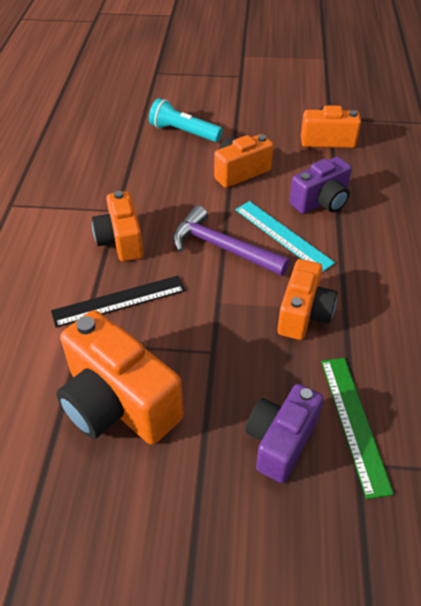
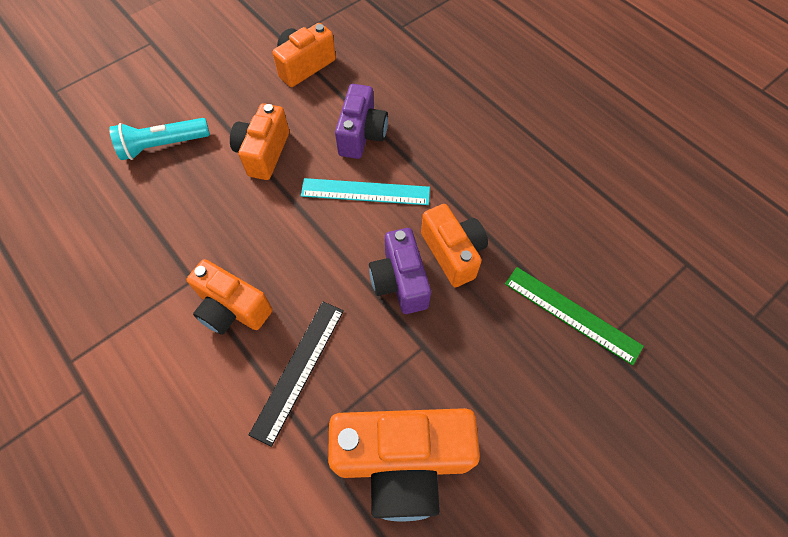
camera: 45 degrees left, 15 degrees up
(222, 247) = (329, 243): purple hammer -> none
(280, 441) = (544, 375): purple camera -> purple camera (400, 281)

